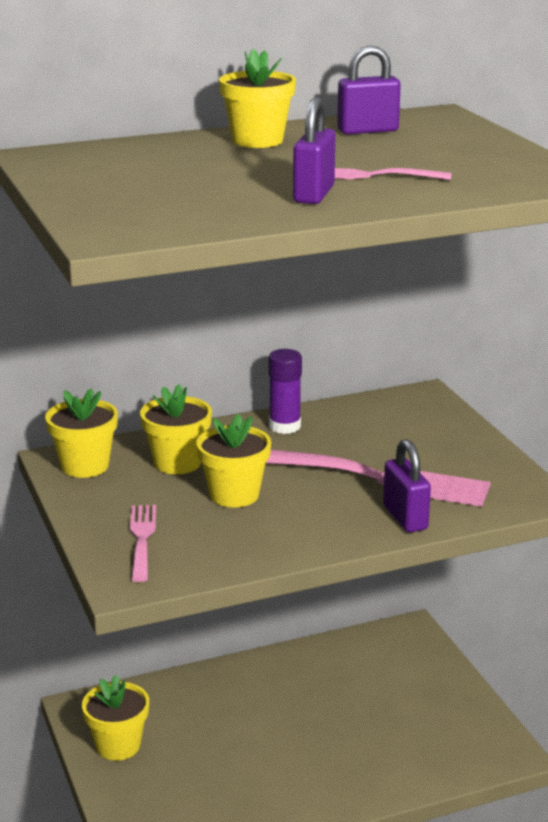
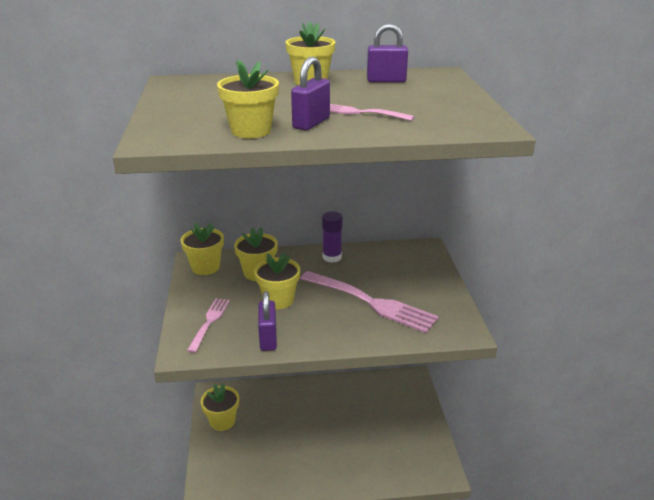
camera: 15 degrees right, 5 degrees up
(237, 211) = (251, 131): none -> yellow flower pot
(405, 518) = (373, 333): purple padlock -> purple padlock (268, 339)

